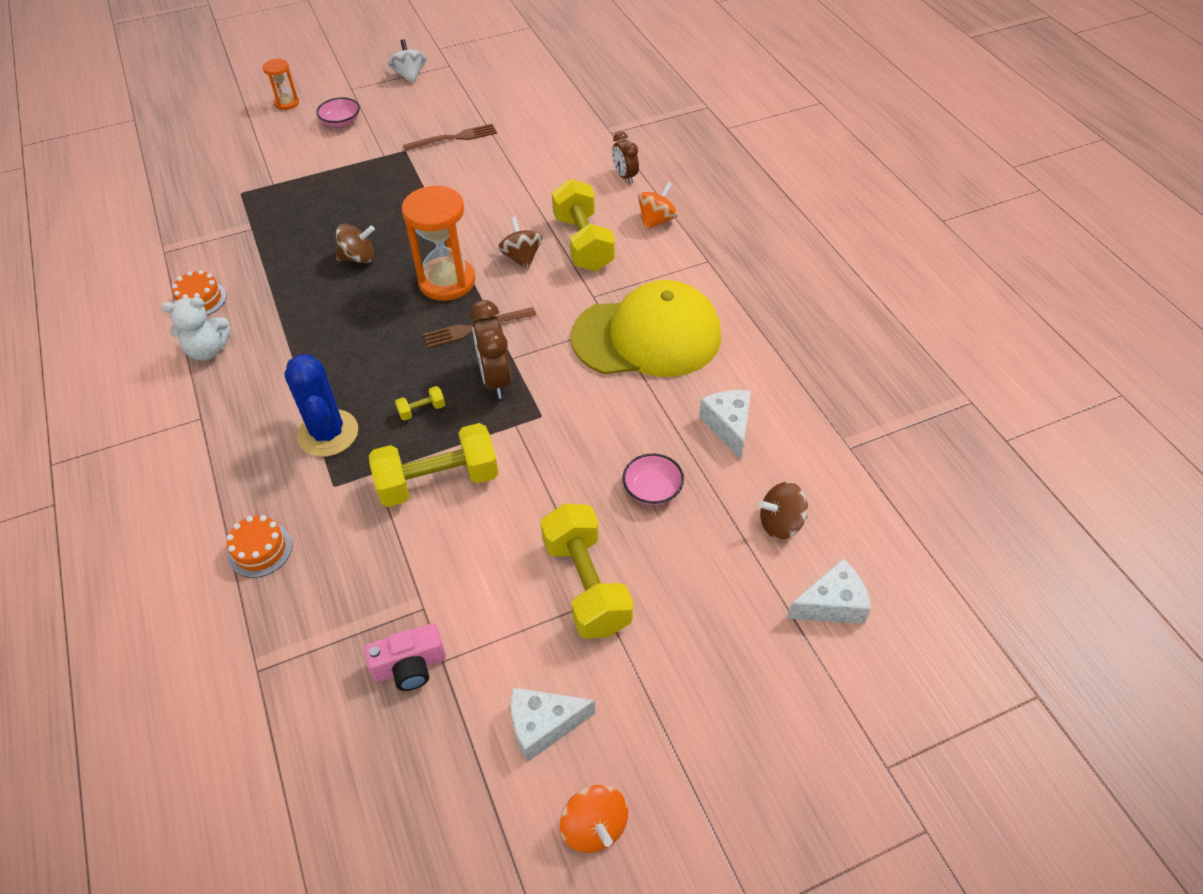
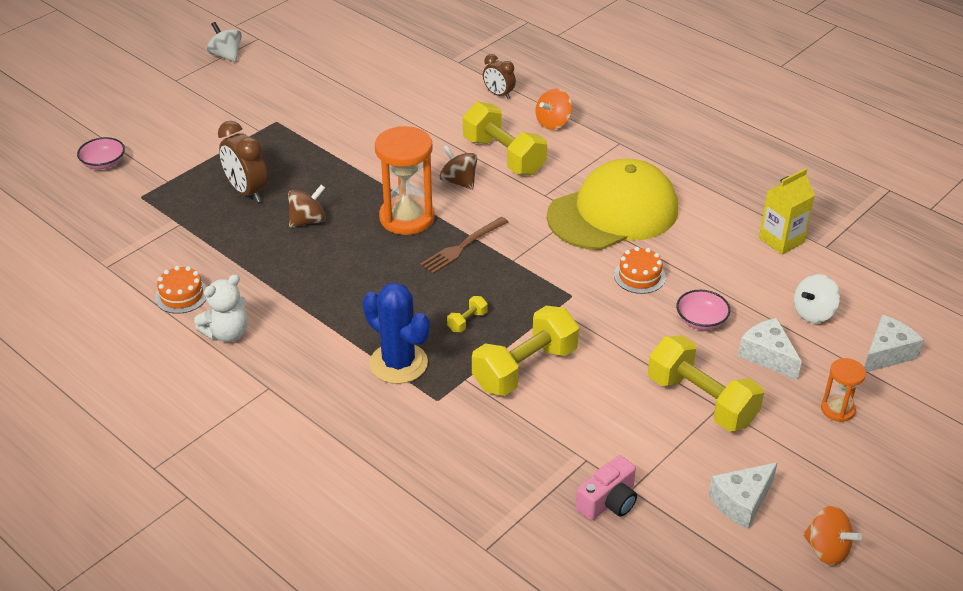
camera: 25 degrees left, 10 degrees down
(260, 550) = (413, 466): orange cake -> orange cake (639, 276)
(286, 103) = (119, 108): orange hourglass -> orange hourglass (837, 409)
(341, 122) = (190, 111): pink bowl -> pink bowl (103, 163)
(454, 138) = (315, 100): brown fork -> none
(495, 379) = (512, 280): brown clock -> brown clock (247, 191)
(656, 221) = (553, 123): orange spinning top -> orange spinning top turned 150 degrees counterclockwise
(728, 426) = (726, 258): white cheese -> white cheese (767, 356)
(780, 523) = (813, 313): brown spinning top -> white spinning top
(804, 424) = (781, 240): none -> yellow carton

